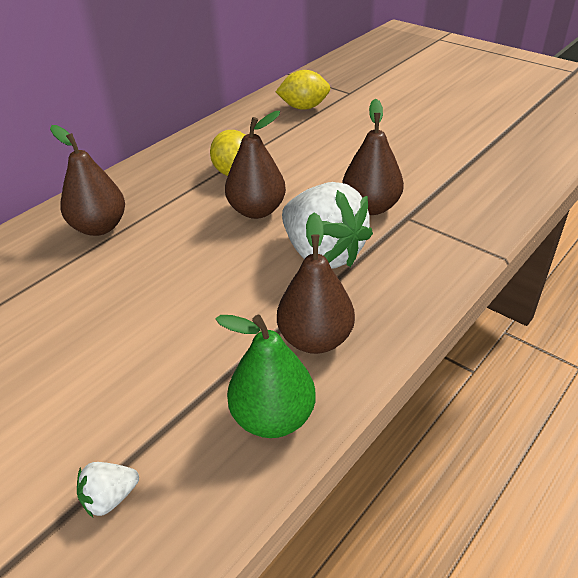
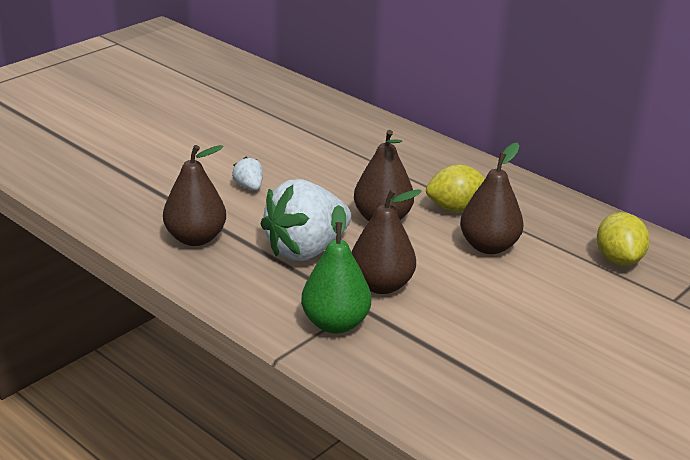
camera: 90 degrees right, 10 degrees down
(99, 227) = (365, 145): brown pear -> brown pear (489, 246)
(110, 498) = (92, 164): white strawberry -> white strawberry (249, 187)
(273, 418) = (126, 217): green pear -> green pear (335, 323)

